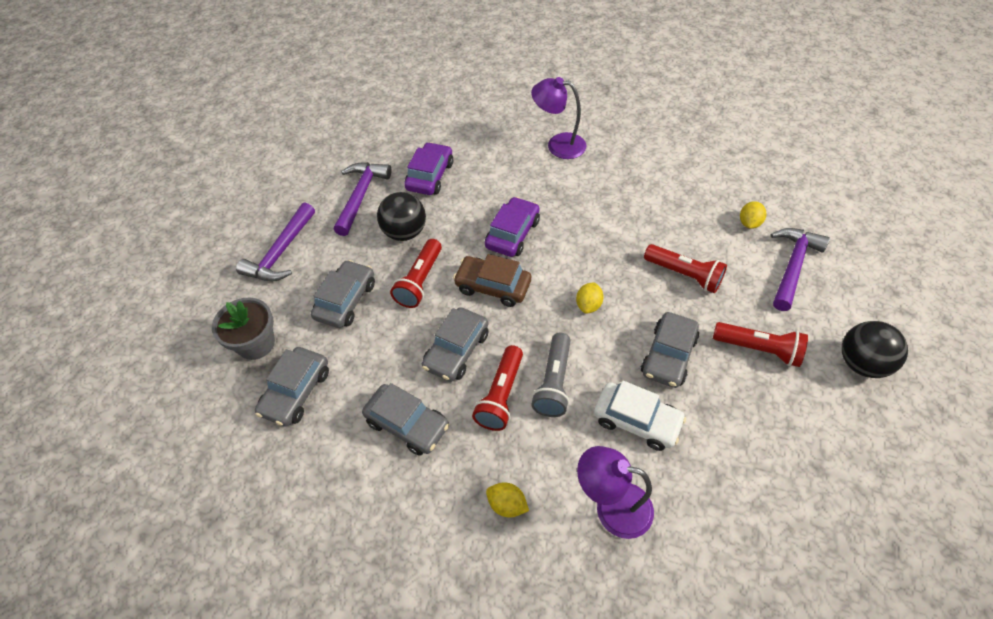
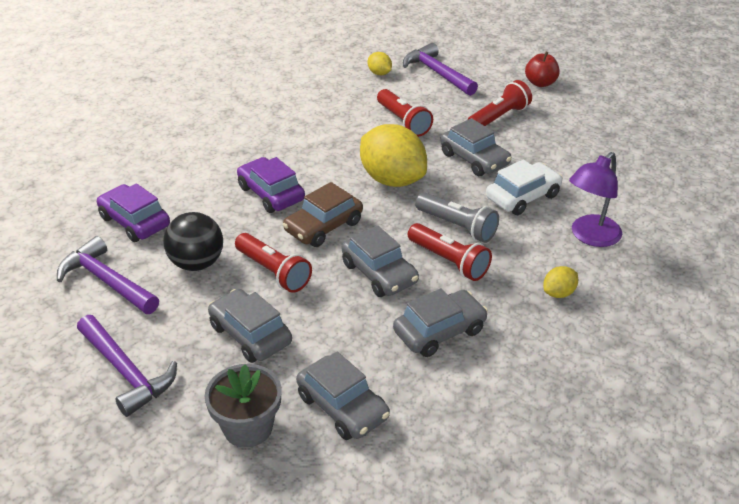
camera: 65 degrees left, 15 degrees down
(558, 145) = (187, 129): purple lamp -> none
(588, 305) = (392, 180): yellow lemon -> yellow lemon, size x2.25
(684, 275) = (403, 122): red flashlight -> red flashlight turned 90 degrees clockwise
(861, 363) = (540, 83): black ball -> red apple

